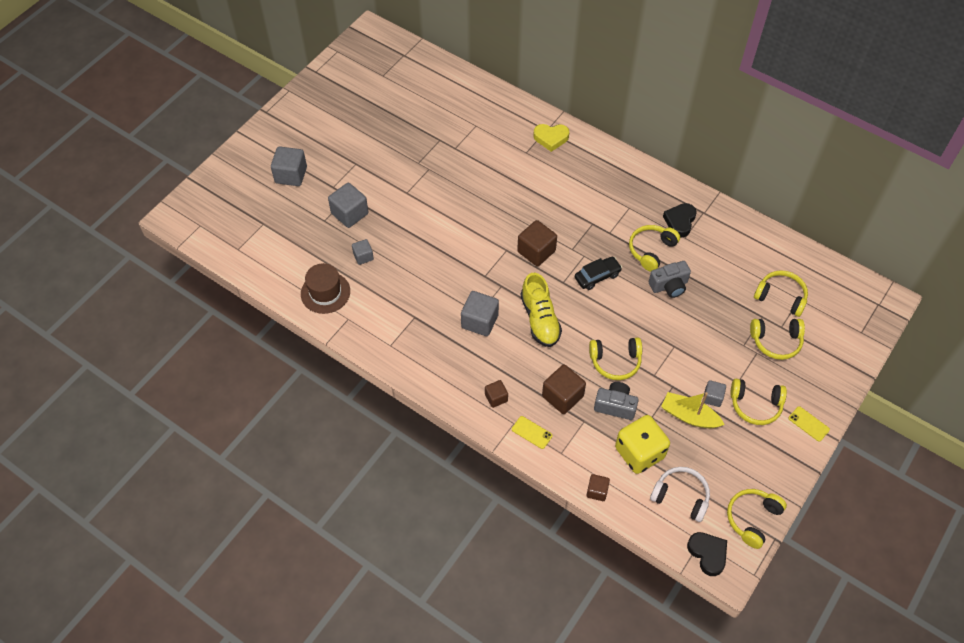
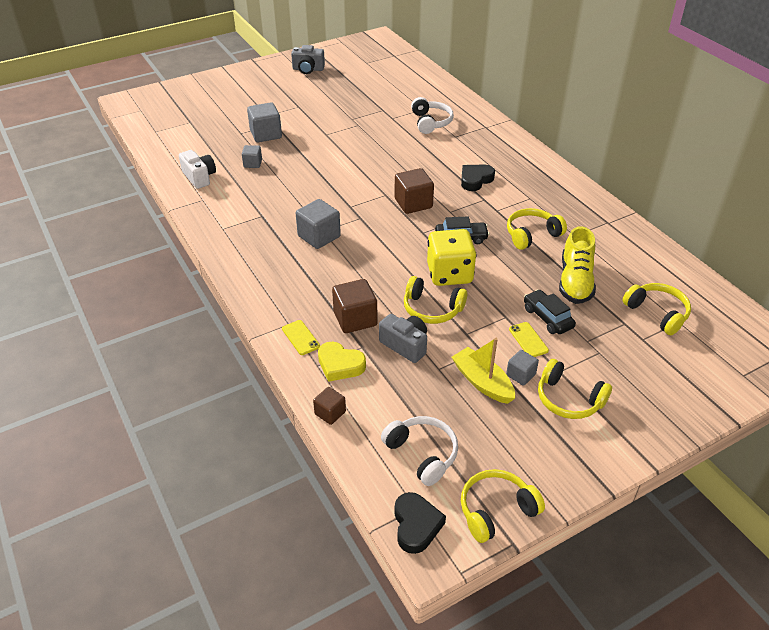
camera: 25 degrees right, 15 degrees down
(291, 175) = (239, 100): grey cube -> none
(325, 292) = (199, 177): brown hat -> white camera
(494, 141) = (431, 122): none -> white headphones
(496, 398) = (287, 298): brown cube -> none
(540, 319) = (378, 252): yellow shoe -> yellow shoe (575, 281)
(551, 138) = (486, 133): yellow heart -> yellow heart (340, 365)
(639, 452) = (402, 395): yellow dice -> yellow dice (449, 274)
(669, 286) = (533, 267): grey camera -> grey camera (308, 69)
(680, 221) = (577, 222): black heart -> black heart (475, 180)
(705, 334) = (547, 318): none -> black car
(776, 341) = (628, 350): yellow headphones -> none
(808, 424) = (626, 440): yellow phone -> yellow phone (528, 340)

